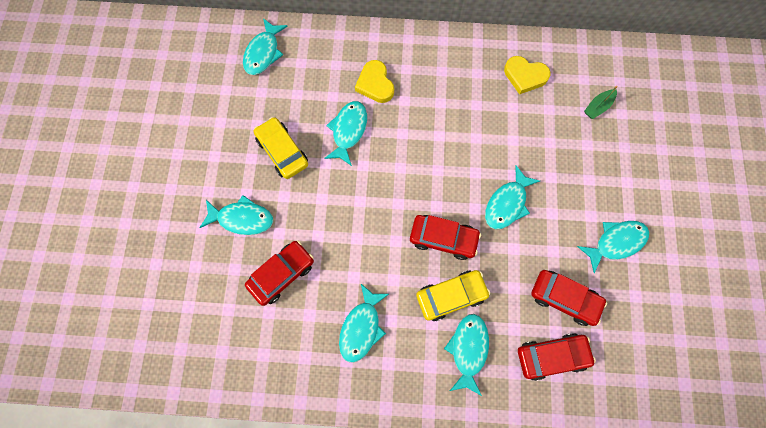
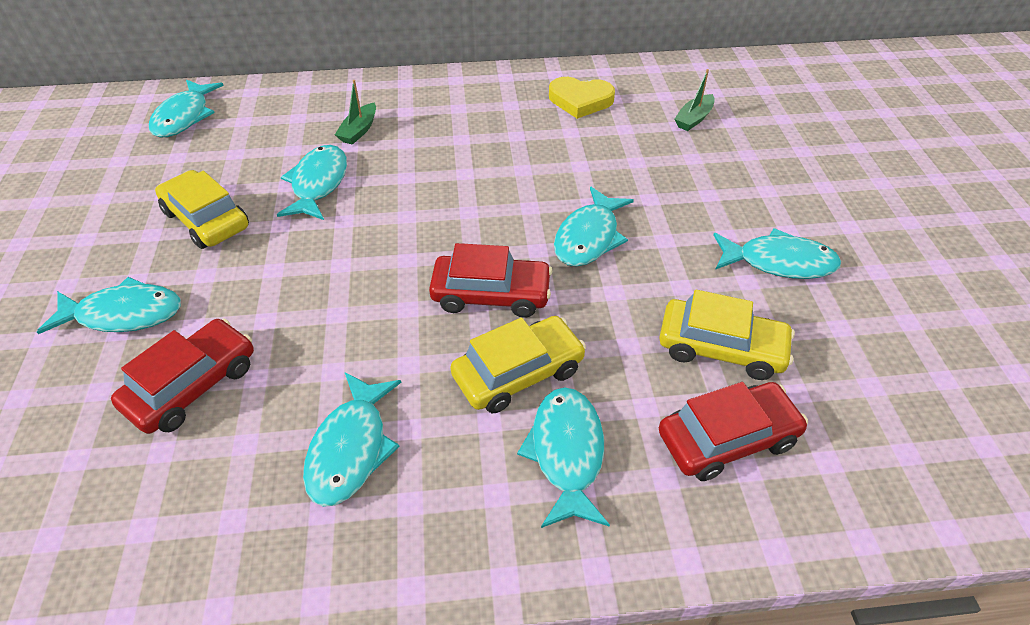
camera: 10 degrees left, 25 degrees down
(375, 84) = (359, 130): yellow heart -> green boat
(564, 298) = (721, 348): red car -> yellow car
(616, 242) = (779, 262): turquoise fish -> turquoise fish turned 45 degrees clockwise

